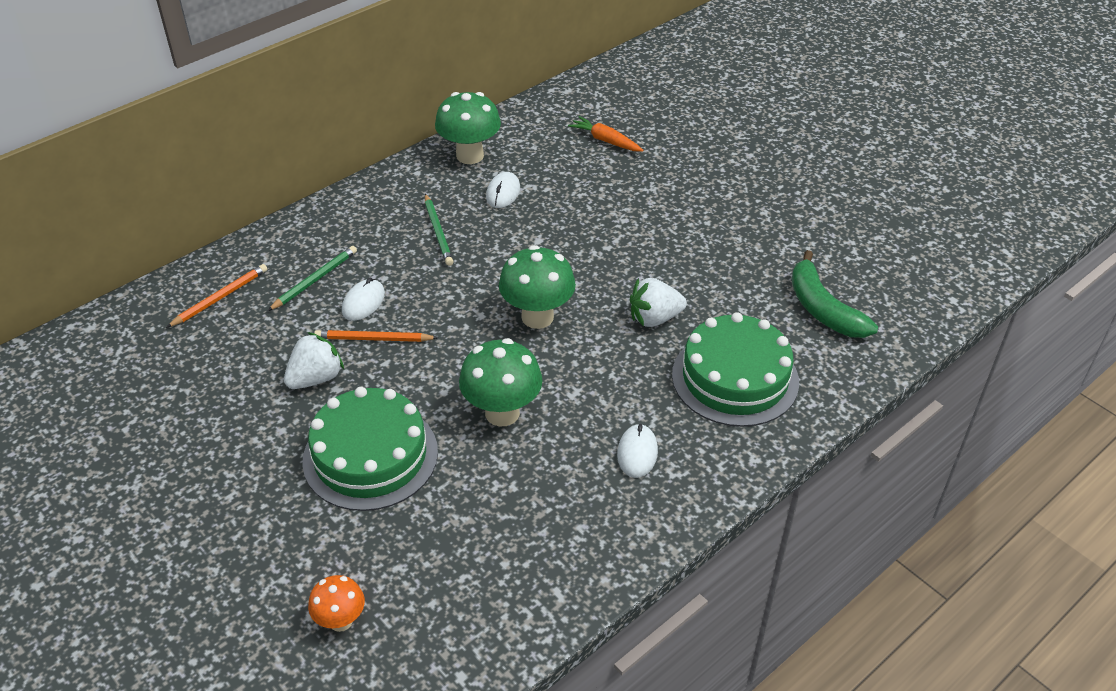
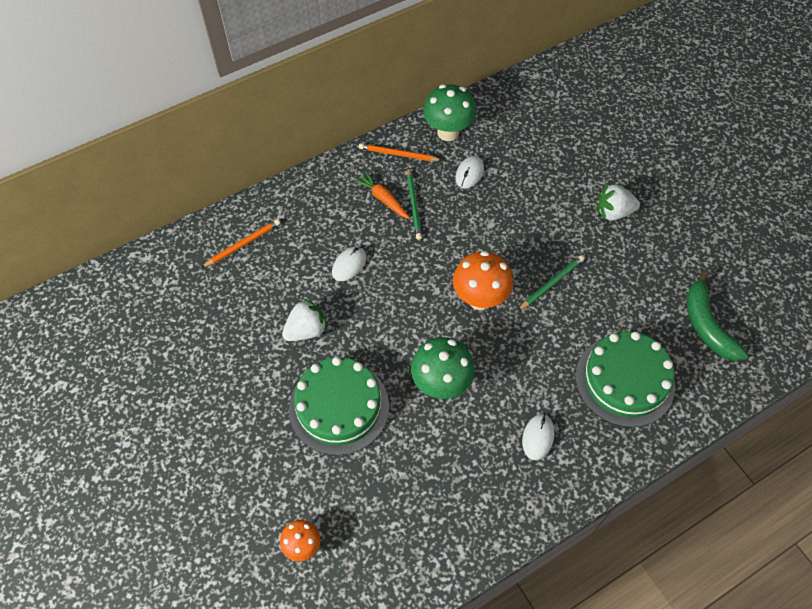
camera: 10 degrees right, 15 degrees up
(314, 280) = (314, 238): green pencil -> green pencil (551, 284)
(374, 339) = (353, 301): orange pencil -> orange pencil (398, 154)
(537, 317) = (480, 299): green mushroom -> orange mushroom
(605, 140) = (559, 131): orange carrot -> orange carrot (383, 199)
(654, 318) = (571, 314): white strawberry -> white strawberry (613, 212)

